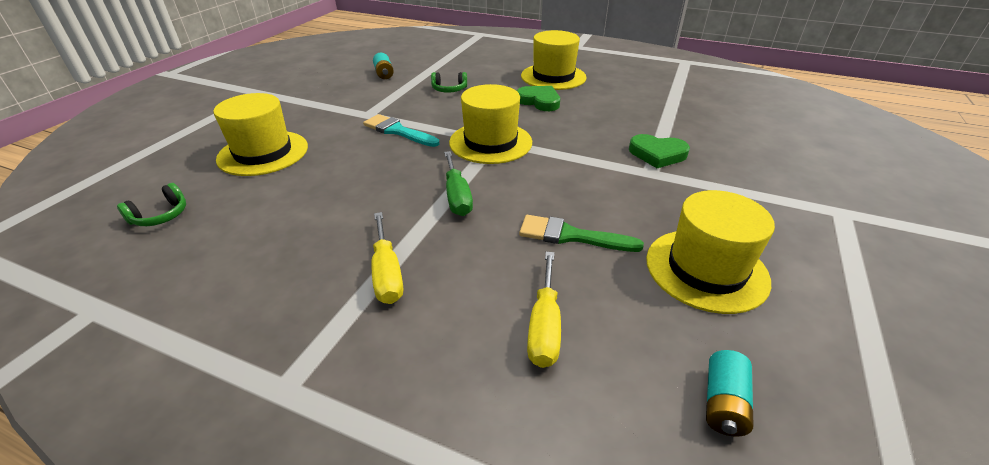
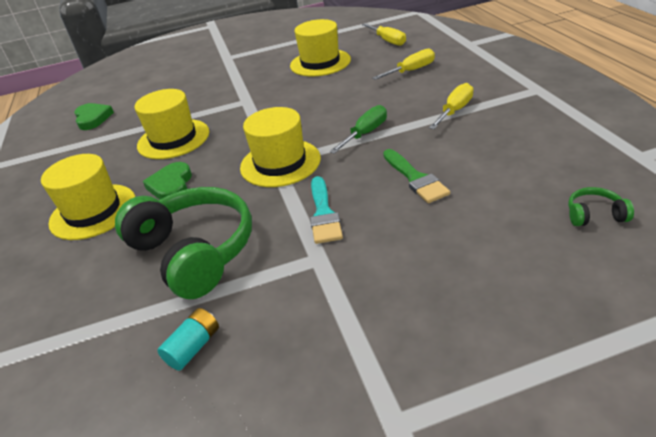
camera: 125 degrees left, 0 degrees up
(263, 153) = (469, 253): yellow hat -> yellow hat (173, 139)
(449, 89) = (194, 252): green headphones -> green headphones, size x2.47
(571, 236) = (345, 91): green brush -> green brush (415, 178)
(657, 154) = (218, 108): green heart -> green heart (93, 118)
(723, 403) = (388, 41): turquoise battery -> yellow screwdriver

